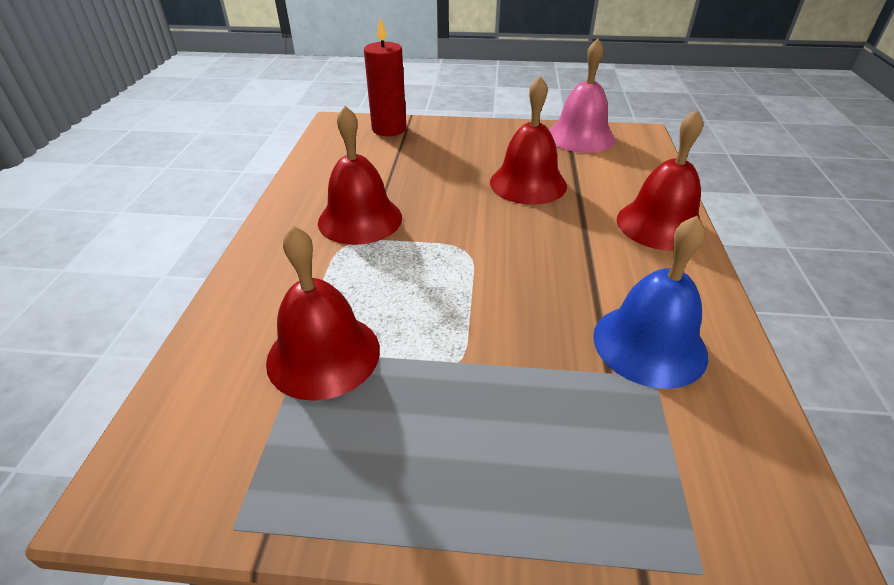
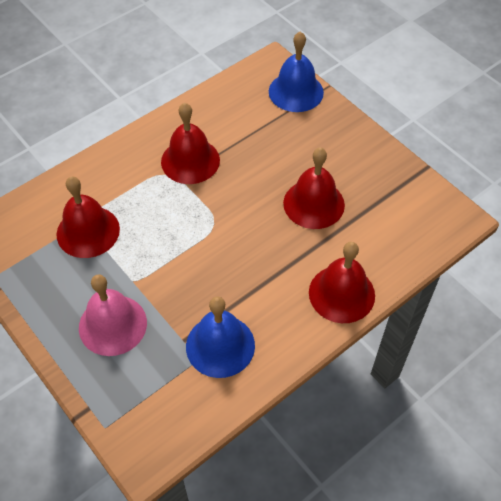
camera: 45 degrees right, 15 degrees up
(389, 129) = (296, 92): red candle -> blue bell
(580, 137) = (411, 190): pink bell -> pink bell (112, 325)

